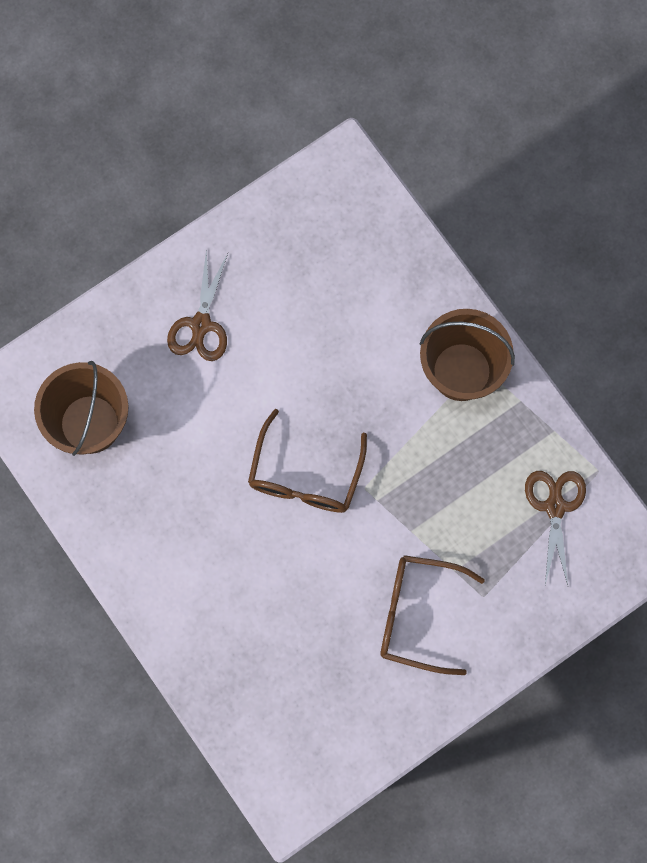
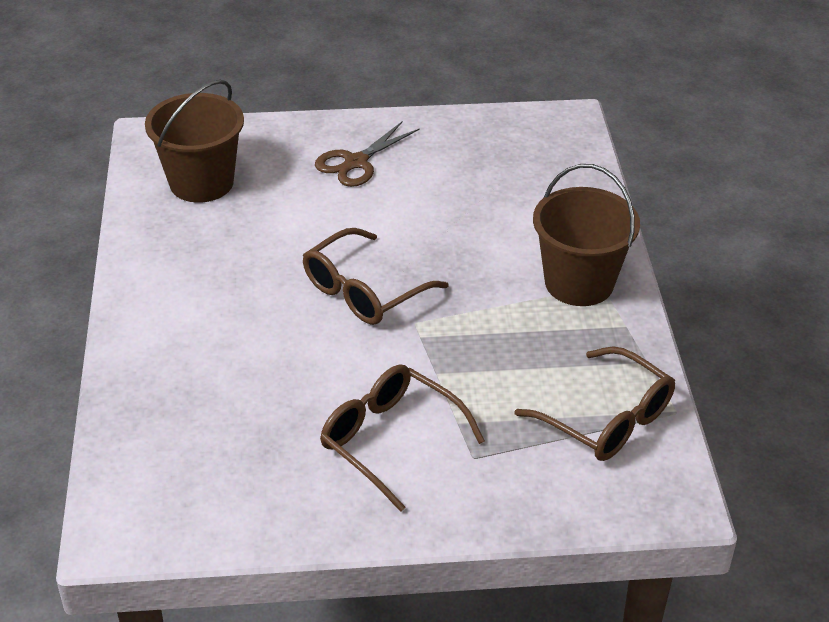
camera: 30 degrees right, 35 degrees down
(555, 506) = (607, 419): brown scissors -> brown glasses

